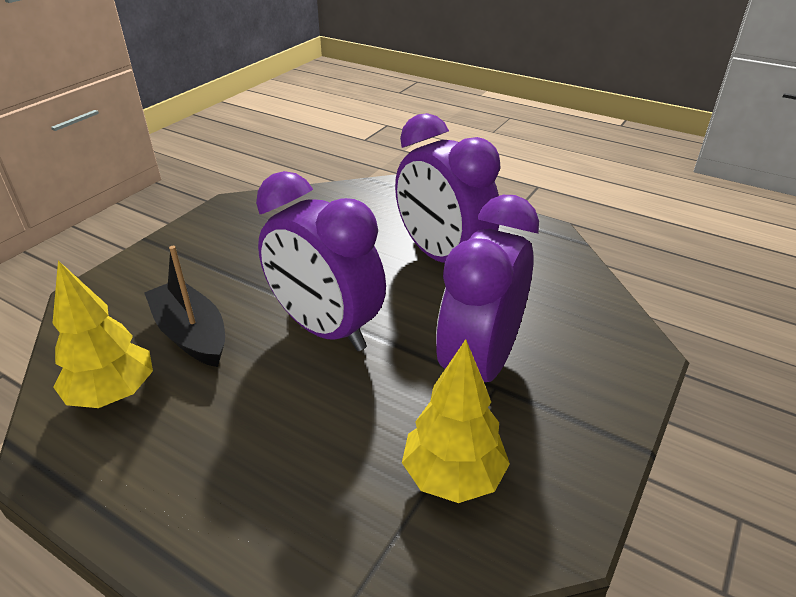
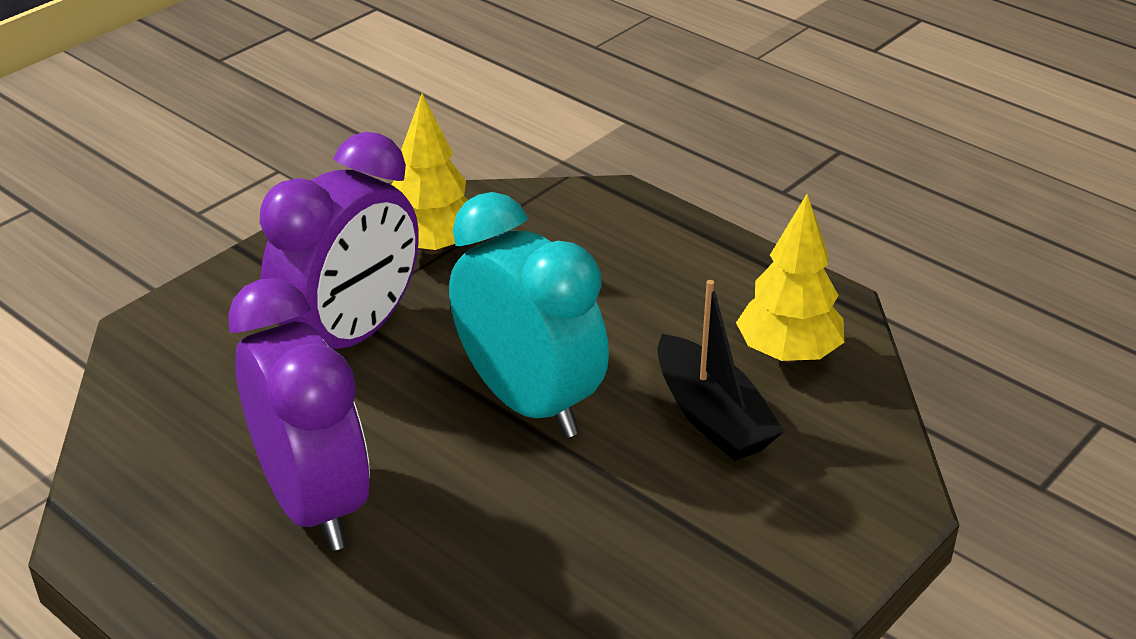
camera: 170 degrees left, 0 degrees up
(325, 329) = (529, 402): purple clock -> turquoise clock

